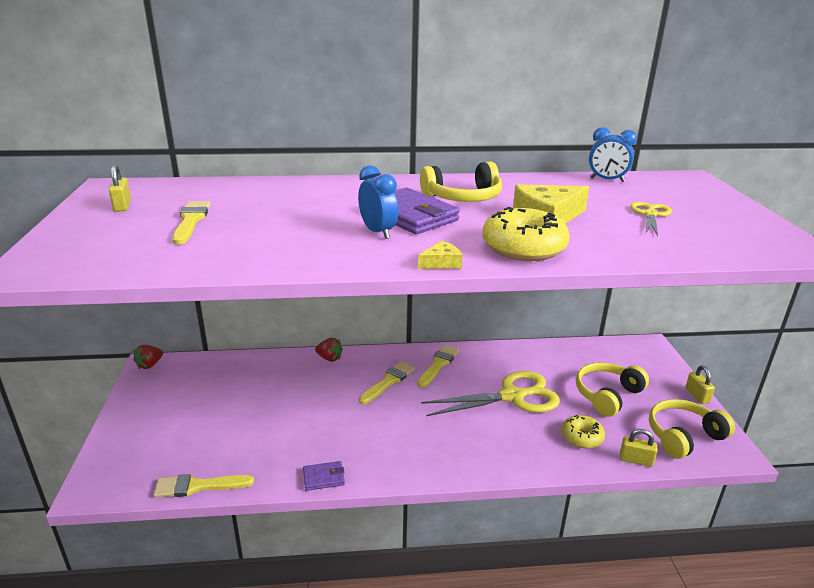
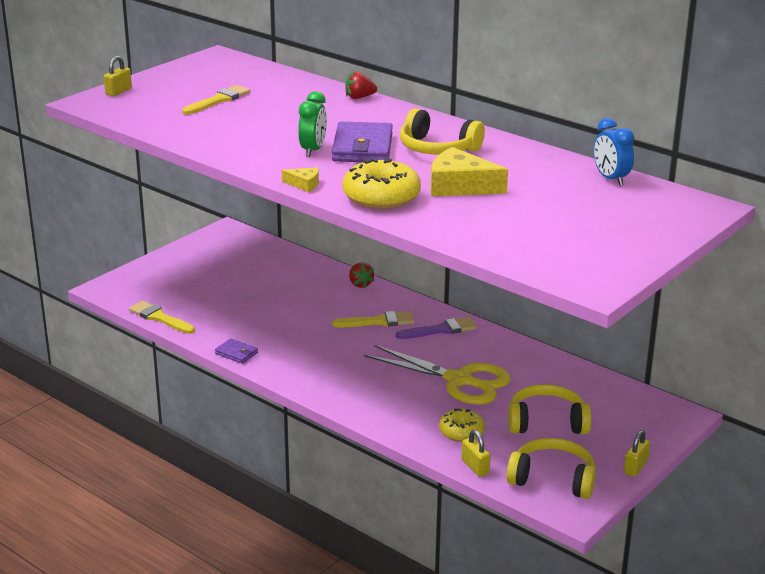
camera: 45 degrees right, 0 degrees up
(122, 206) = (199, 75): yellow padlock -> yellow padlock (118, 91)
(150, 365) = (228, 230): red strawberry -> red strawberry (359, 97)
(378, 232) = (313, 150): blue clock -> green clock
(438, 364) = (440, 330): yellow brush -> purple brush
(650, 215) = (553, 216): yellow scissors -> none

